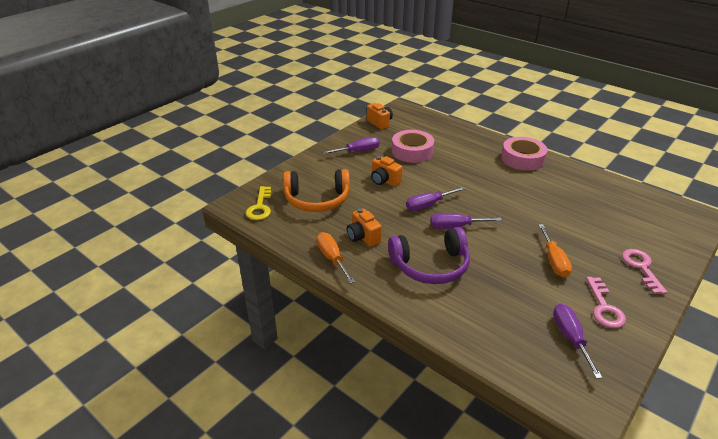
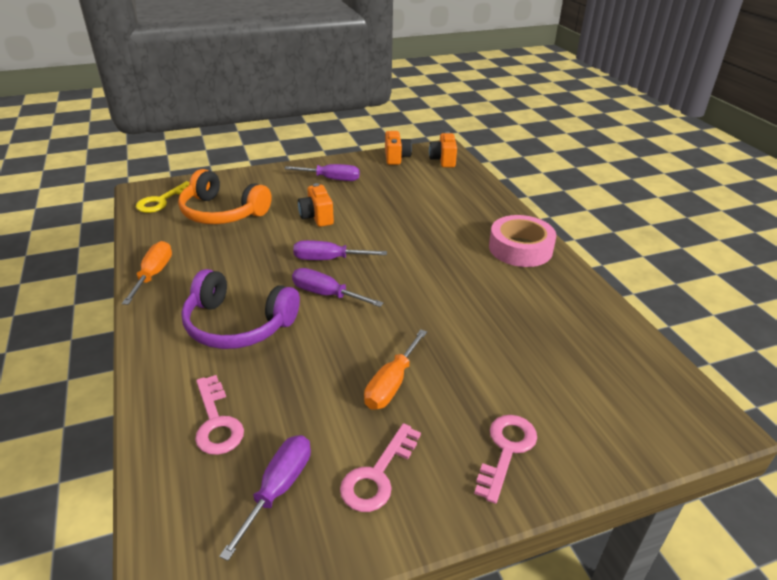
camera: 30 degrees right, 0 degrees up
(363, 237) = (212, 266): orange camera -> orange camera (443, 160)
(412, 151) = (391, 197): pink tape -> none
(495, 323) = (216, 422): none -> pink key

